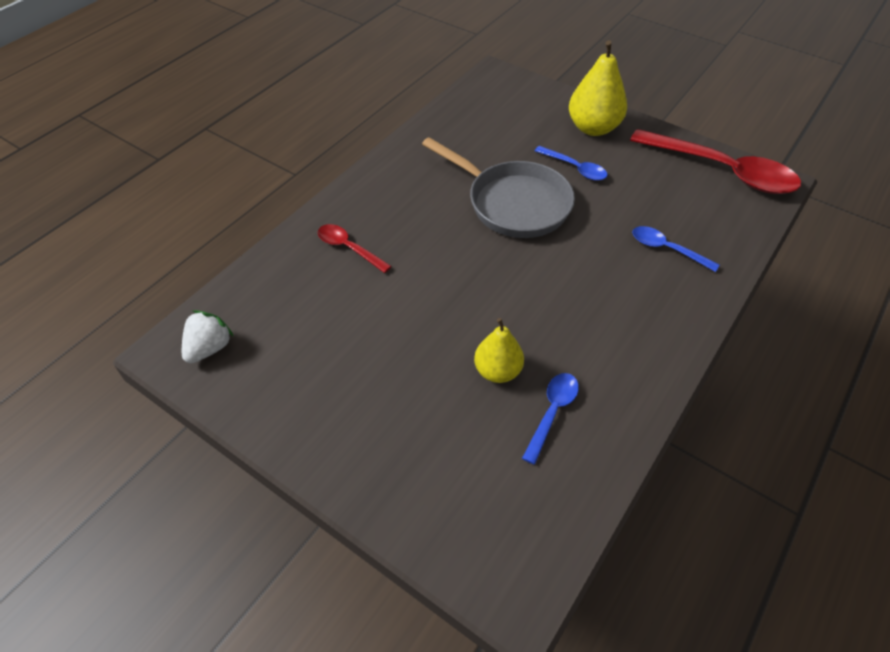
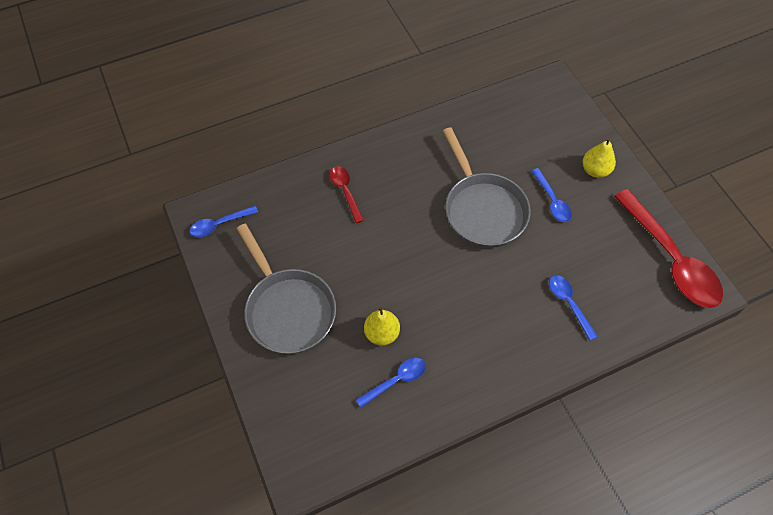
camera: 30 degrees right, 10 degrees up
(209, 348) = (219, 224): white strawberry -> blue spoon
(364, 400) = (288, 309): none -> grey pan
(593, 128) = (595, 170): yellow pear -> yellow pear, size x0.64

